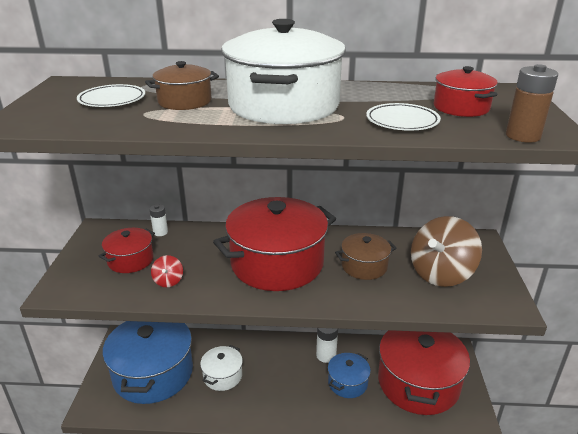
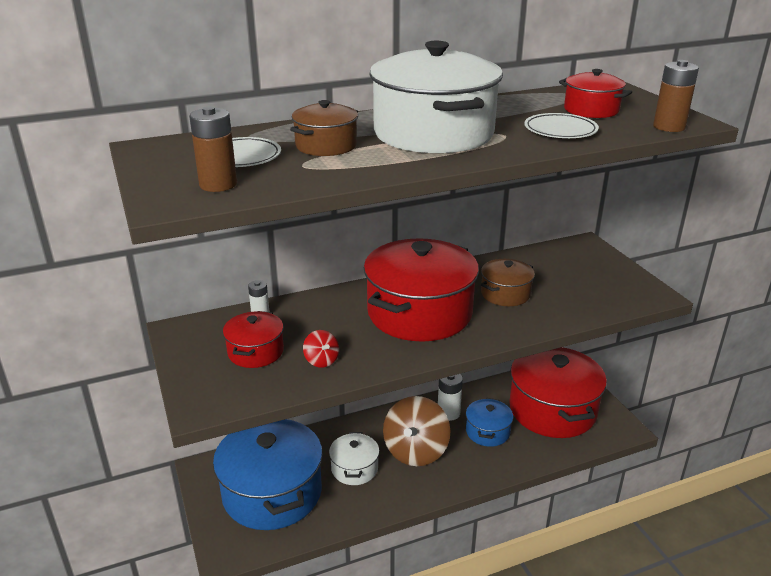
camera: 25 degrees left, 0 degrees up
(63, 117) = (218, 184): none -> brown battery
(441, 273) = (578, 282): brown spinning top -> brown spinning top (415, 451)

